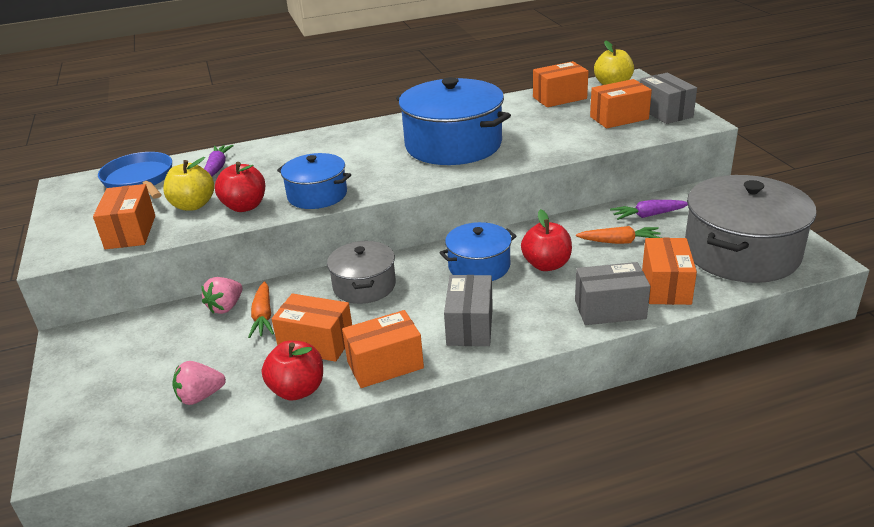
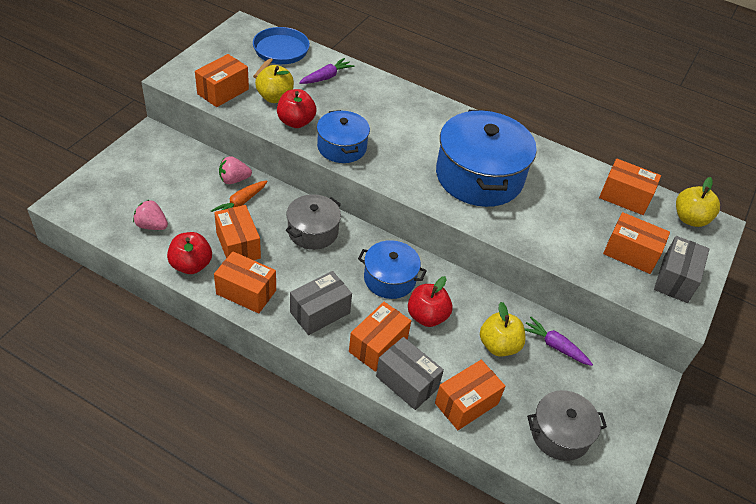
camera: 40 degrees right, 15 degrees up
(550, 307) = (378, 345): none -> orange box
(619, 242) = (499, 345): orange carrot -> yellow apple
(741, 253) = (560, 434): grey pot -> grey pot, size x0.56

